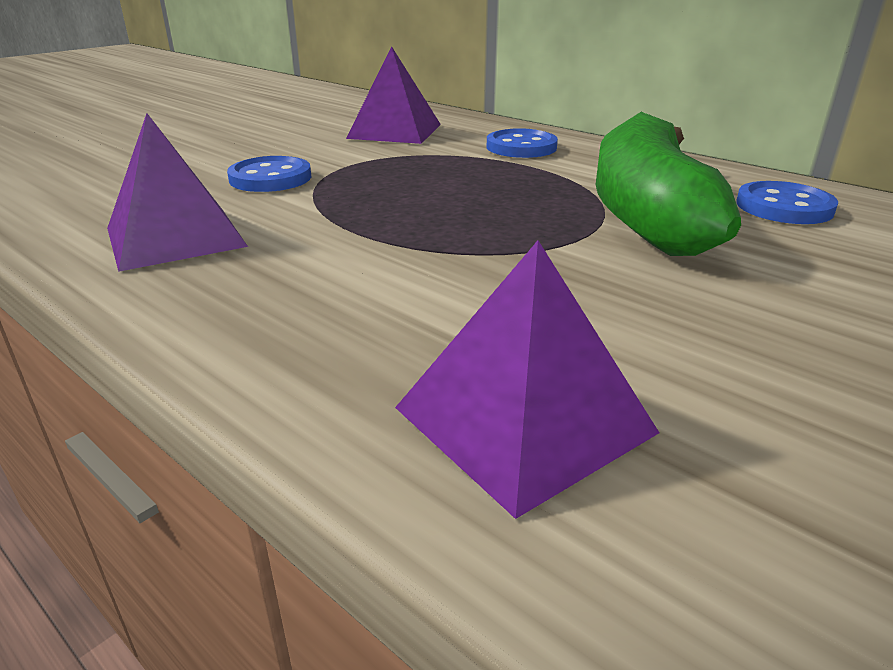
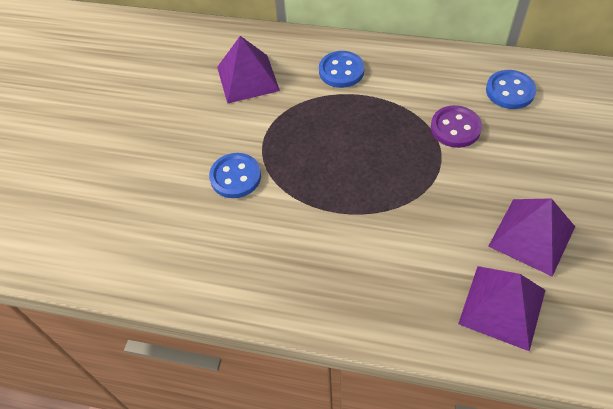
camera: 25 degrees left, 25 degrees up
(175, 237) = (253, 261): purple pyramid -> purple pyramid (532, 236)
(647, 214) = (455, 128): green banana -> purple button

